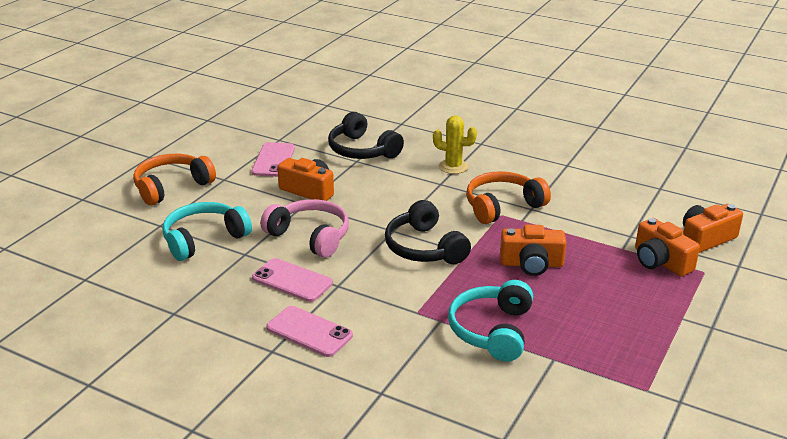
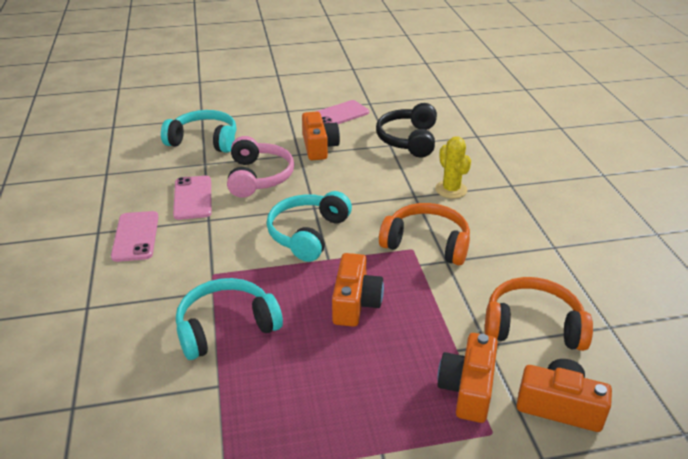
camera: 50 degrees right, 5 degrees up
(172, 187) = (252, 99): orange headphones -> orange headphones (533, 326)
(424, 248) = (308, 234): black headphones -> turquoise headphones
(531, 264) = (355, 303): orange camera -> orange camera turned 135 degrees counterclockwise

